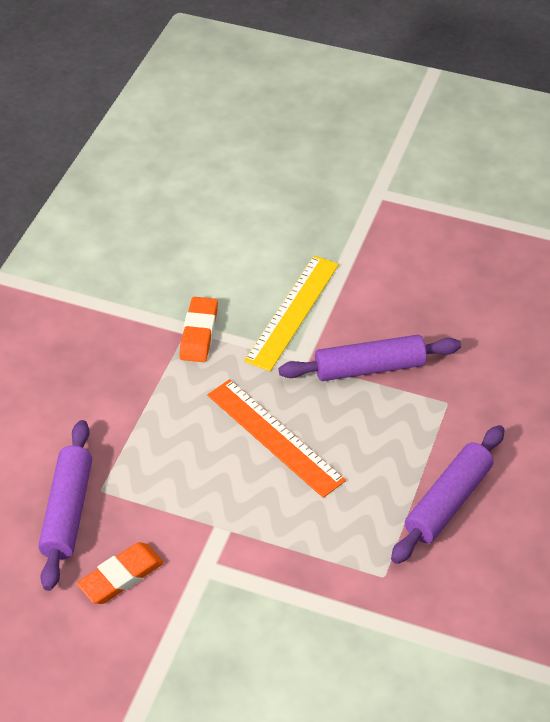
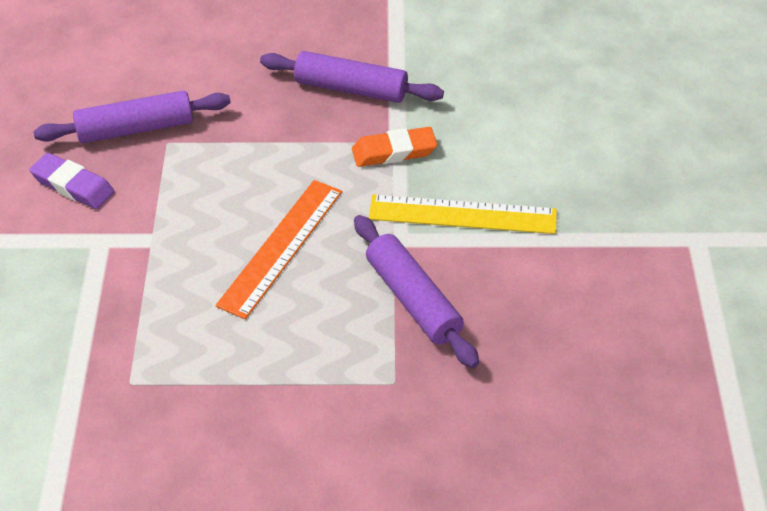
camera: 70 degrees right, 0 degrees up
(121, 577) = (73, 185): orange eraser -> purple eraser
(448, 502) = (248, 417): purple rolling pin -> purple rolling pin (351, 89)

